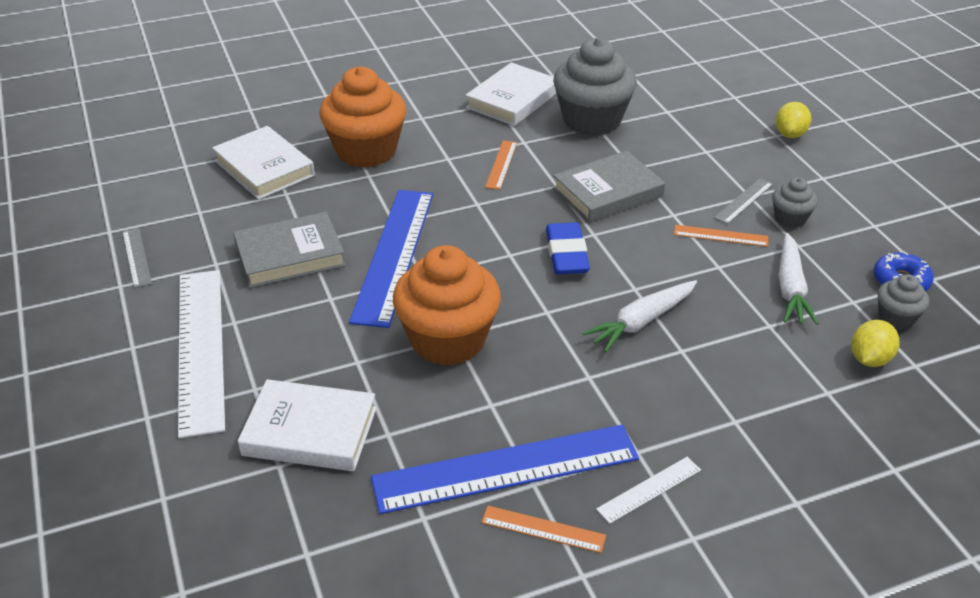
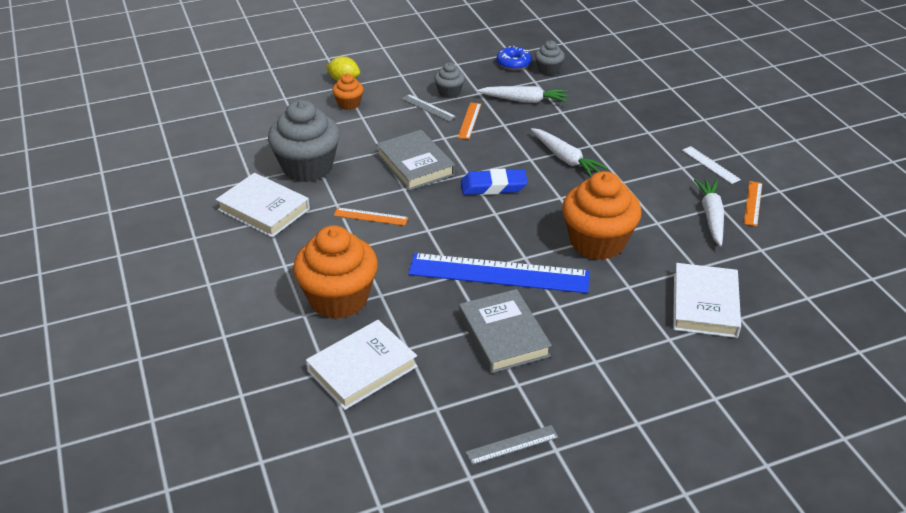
camera: 90 degrees left, 0 degrees up
(201, 348) = (630, 377): white ruler -> none
(505, 468) = (711, 216): blue ruler -> white carrot
(734, 140) = (349, 104): none -> orange cupcake
(869, 359) = (586, 83): yellow lemon -> none

